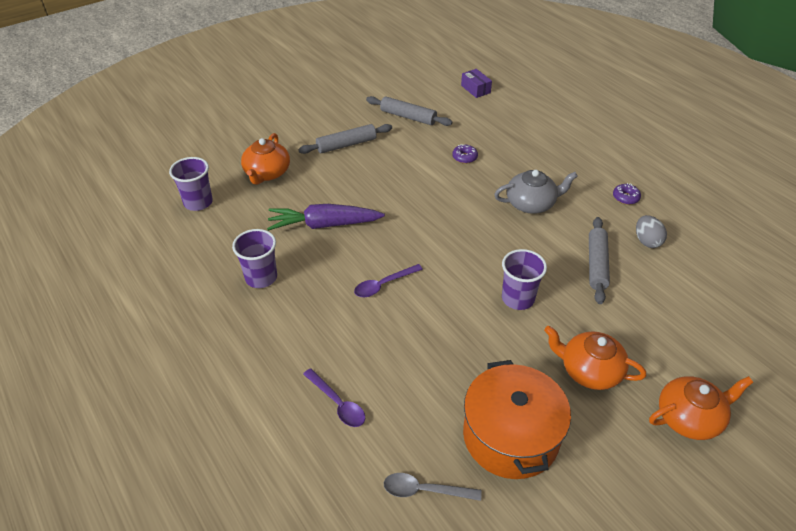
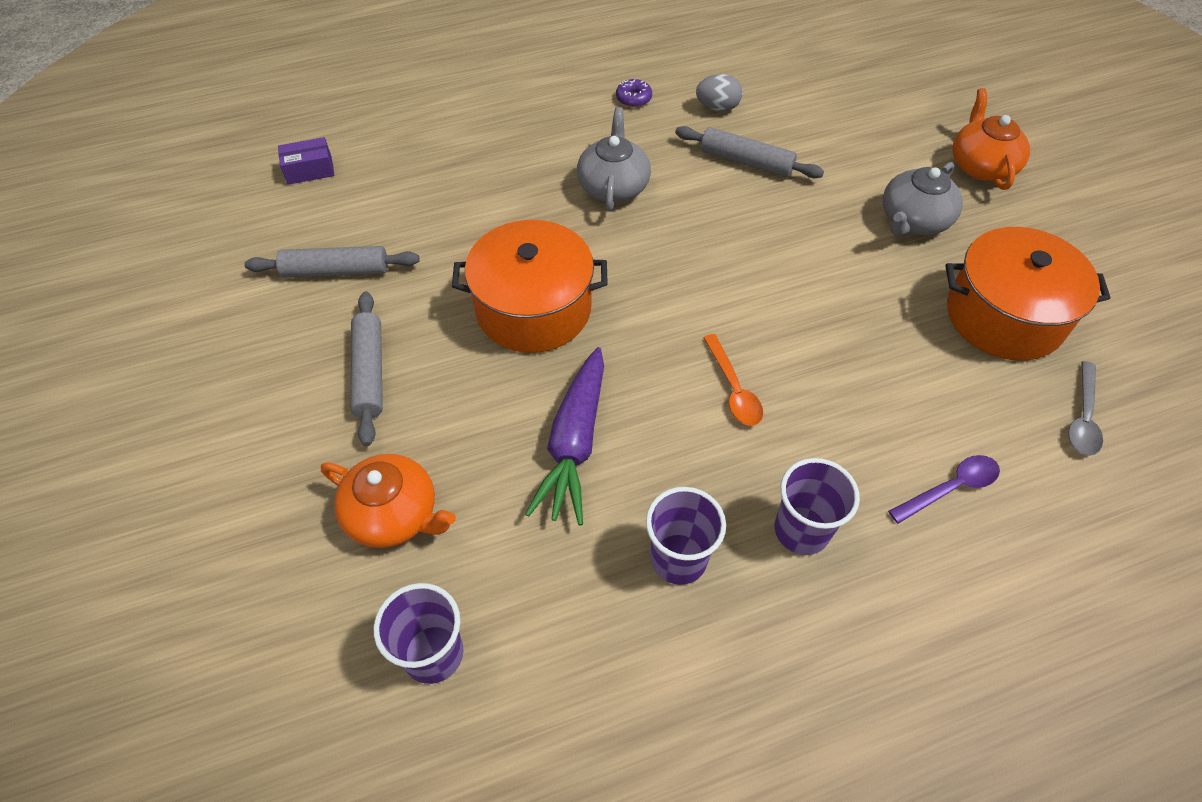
camera: 75 degrees left, 10 degrees up
(383, 285) = (733, 389): purple spoon -> orange spoon
(408, 117) = (336, 271): grey rolling pin -> grey rolling pin turned 45 degrees clockwise
(412, 191) = (533, 309): none -> orange pot
(464, 157) = (480, 228): purple donut -> none
(518, 298) = (789, 250): purple cup -> purple cup (801, 530)
(589, 371) = (913, 220): orange teapot -> grey teapot

